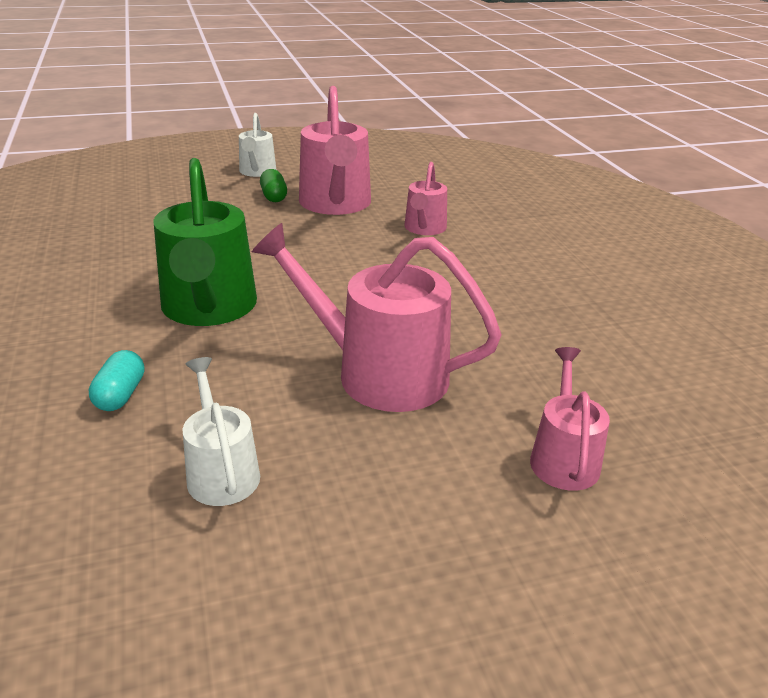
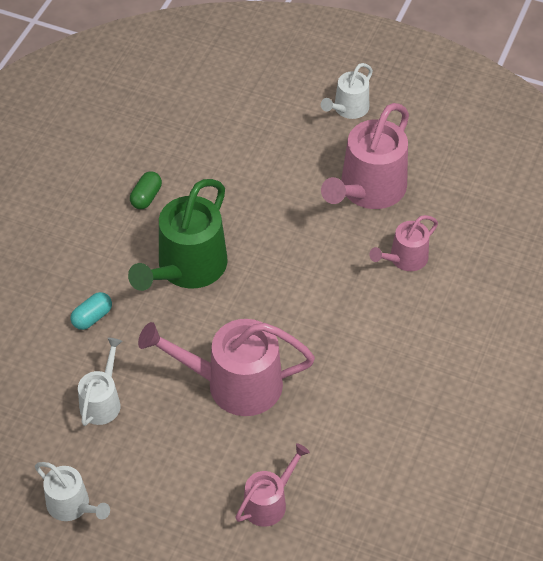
camera: 40 degrees right, 20 degrees up
(274, 196) = (331, 154): green capsule -> green capsule (146, 197)
(303, 631) = (72, 505): none -> white watering can
(379, 373) = (234, 384): pink watering can -> pink watering can turned 60 degrees counterclockwise

